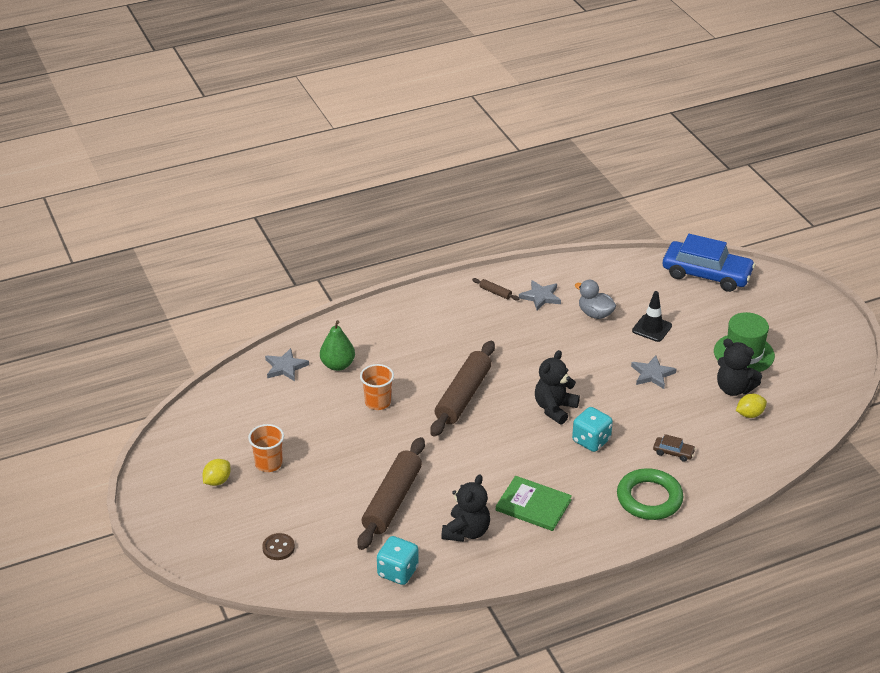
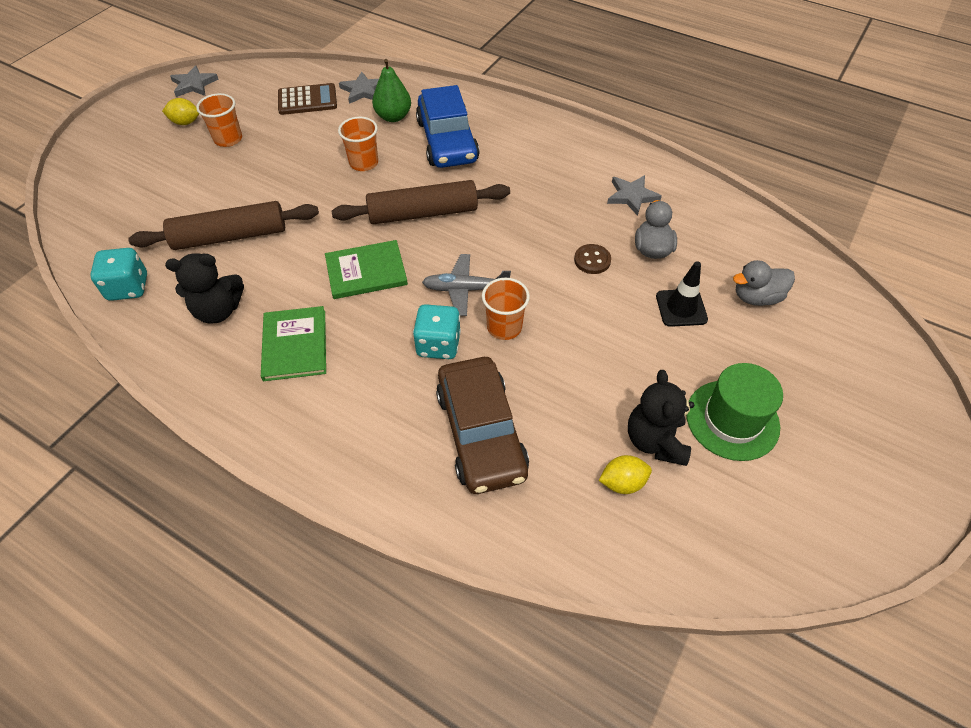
camera: 55 degrees right, 15 degrees up
(264, 401) = (307, 100): none -> brown calculator
(278, 548) = (119, 195): brown button -> brown button (592, 260)
(495, 292) = (601, 162): brown rolling pin -> none
(495, 446) = (366, 271): none -> green book
(554, 408) = (465, 289): black teddy bear -> grey plane
(602, 406) = (504, 327): none -> orange cup
(649, 498) = (379, 447): green ring -> none
(652, 374) = (602, 346): grey star -> grey star (194, 84)
(670, 296) = (756, 297): none -> grey duck
(673, 452) = (481, 433): brown car -> brown car, size x2.48
(706, 274) = (835, 312): blue car -> blue car (447, 141)
(749, 414) = (622, 482): yellow lemon -> yellow lemon turned 45 degrees counterclockwise

